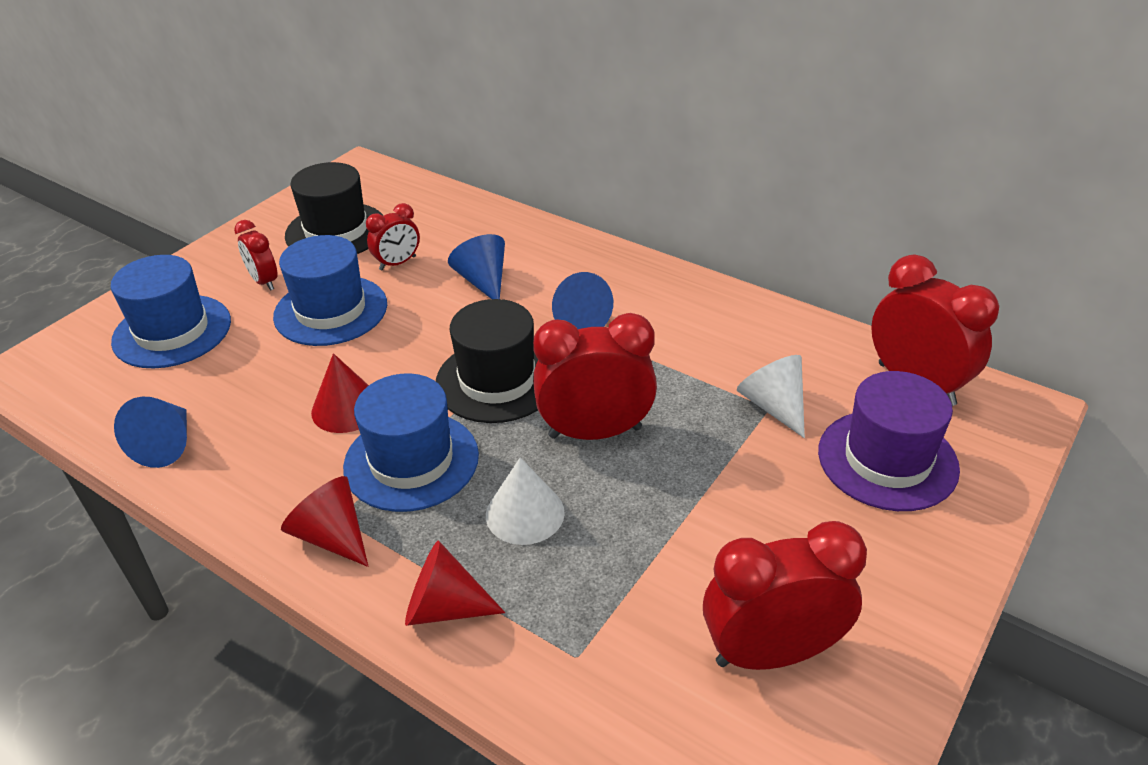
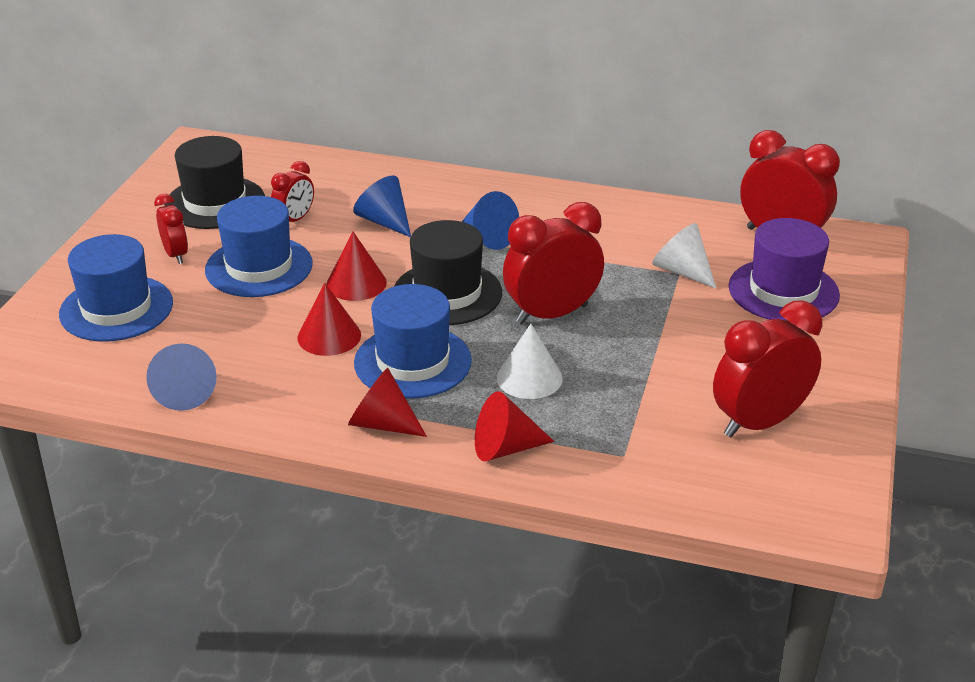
camera: 20 degrees left, 5 degrees down
(264, 281) = (175, 255): red clock -> red clock turned 150 degrees counterclockwise
(412, 349) = (356, 283): none -> red cone

